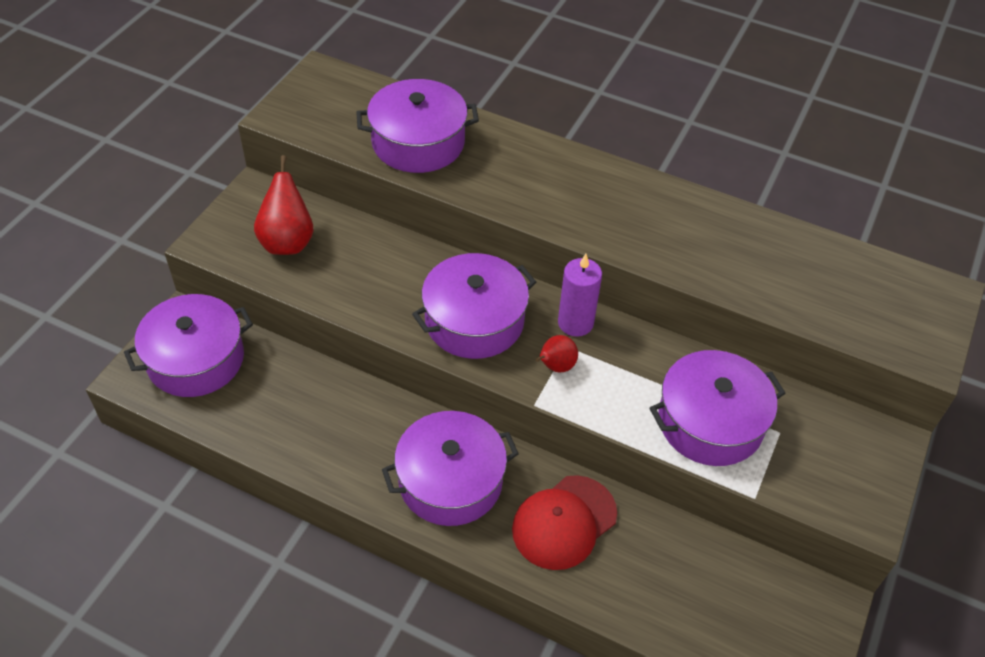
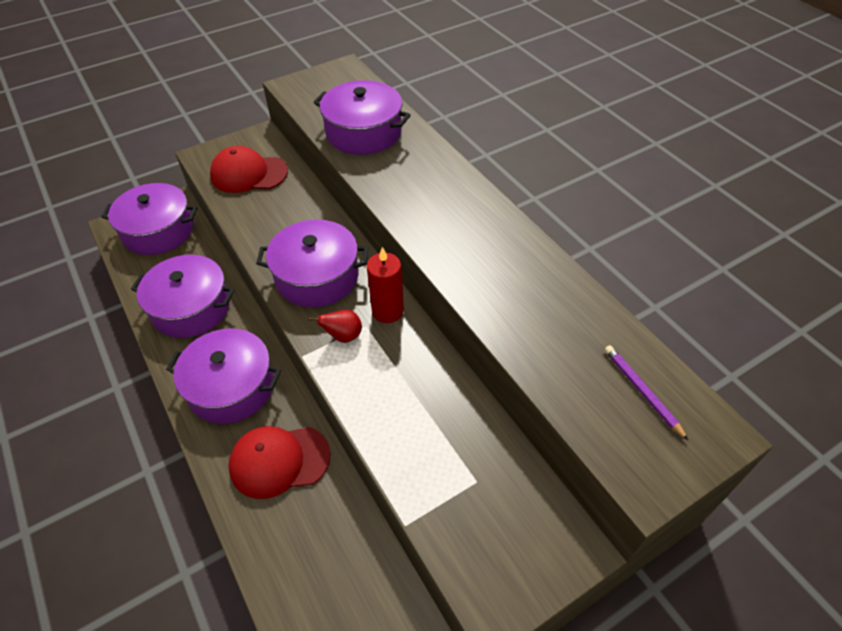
camera: 35 degrees right, 0 degrees up
(287, 242) = (249, 174): red pear -> red cap
(575, 323) = (387, 311): purple candle -> red candle
(710, 422) = (424, 441): purple pot -> purple pot (191, 308)
(871, 286) = (642, 391): none -> purple pencil

